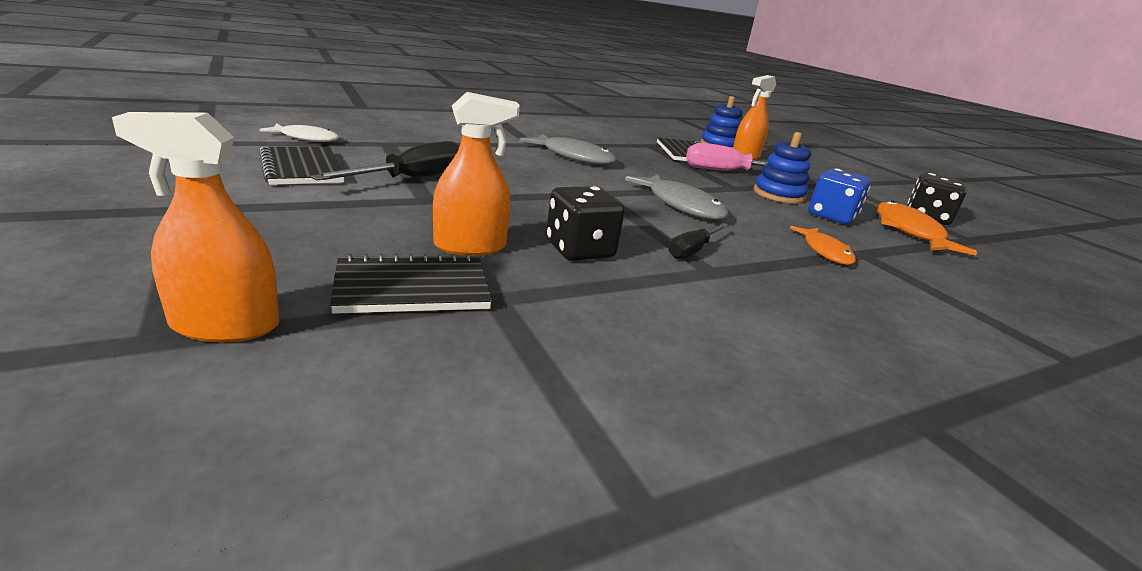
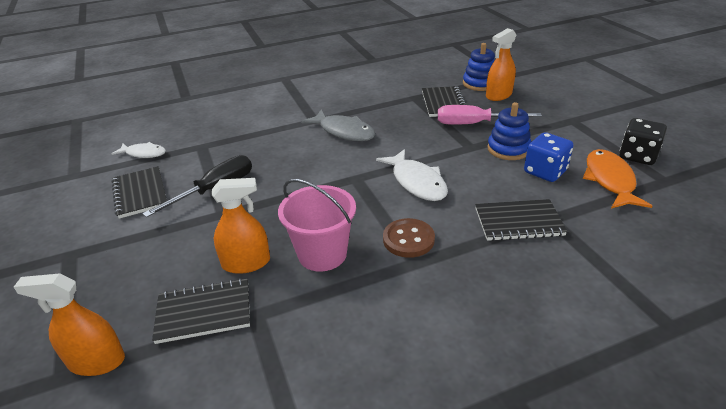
camera: 10 degrees right, 10 degrees up
(579, 250) = (322, 254): black dice -> pink bucket
(681, 205) = (417, 182): grey fish -> white fish
(693, 250) = (408, 239): black screwdriver -> brown button
(825, 251) = (518, 222): orange fish -> black notebook

